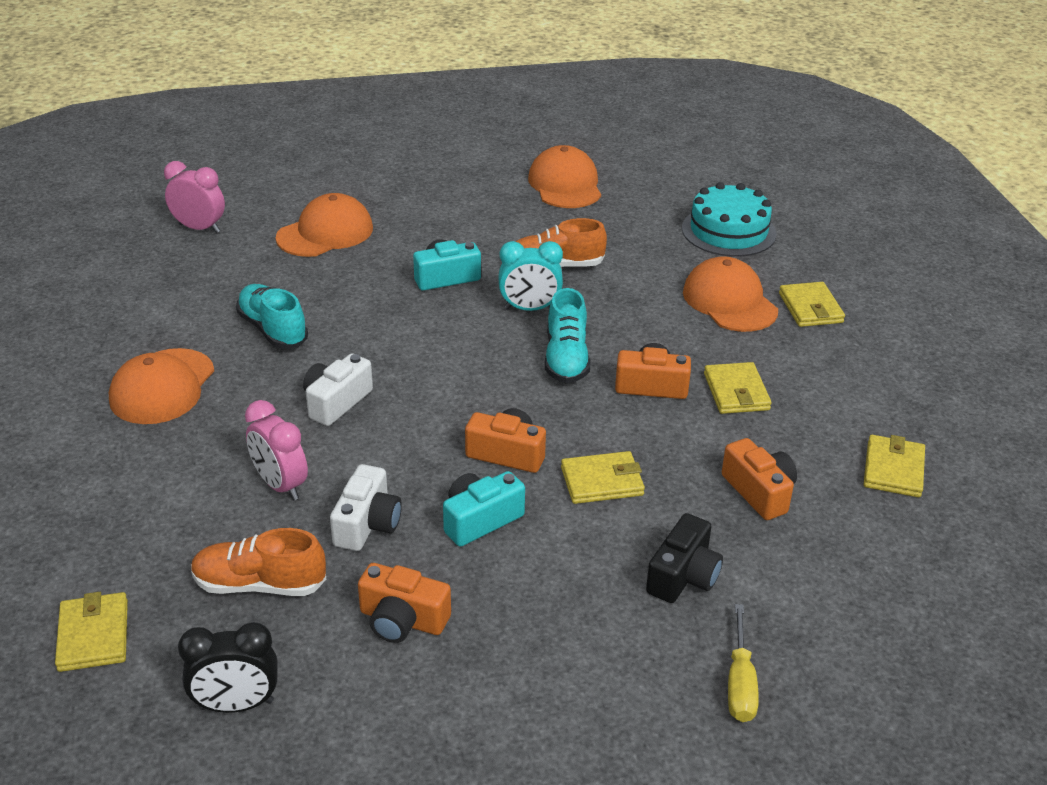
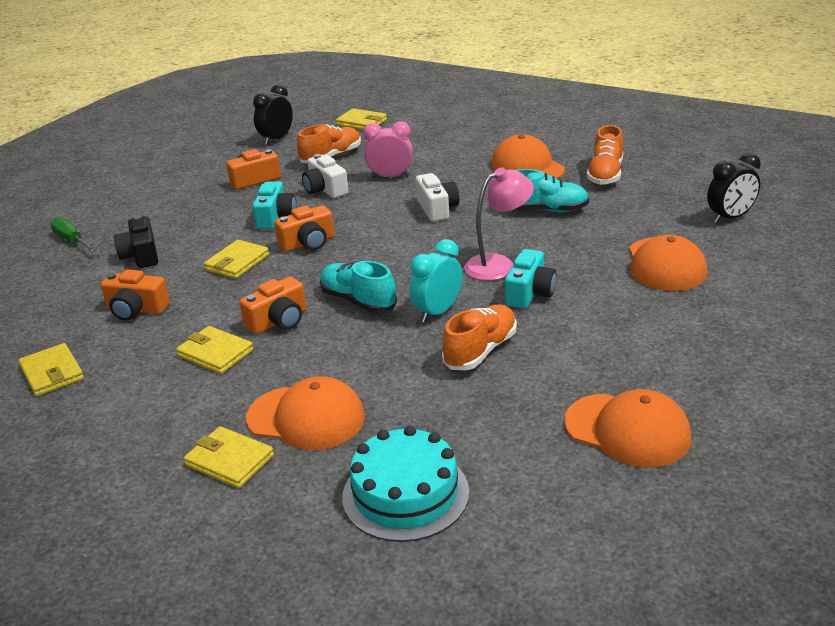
camera: 135 degrees right, 5 degrees down
(145, 325) = (605, 174): none -> orange shoe
(199, 228) = (730, 218): pink clock -> black clock
(415, 312) = (498, 264): none -> pink lamp
(740, 683) = (71, 240): yellow screwdriver -> green screwdriver

